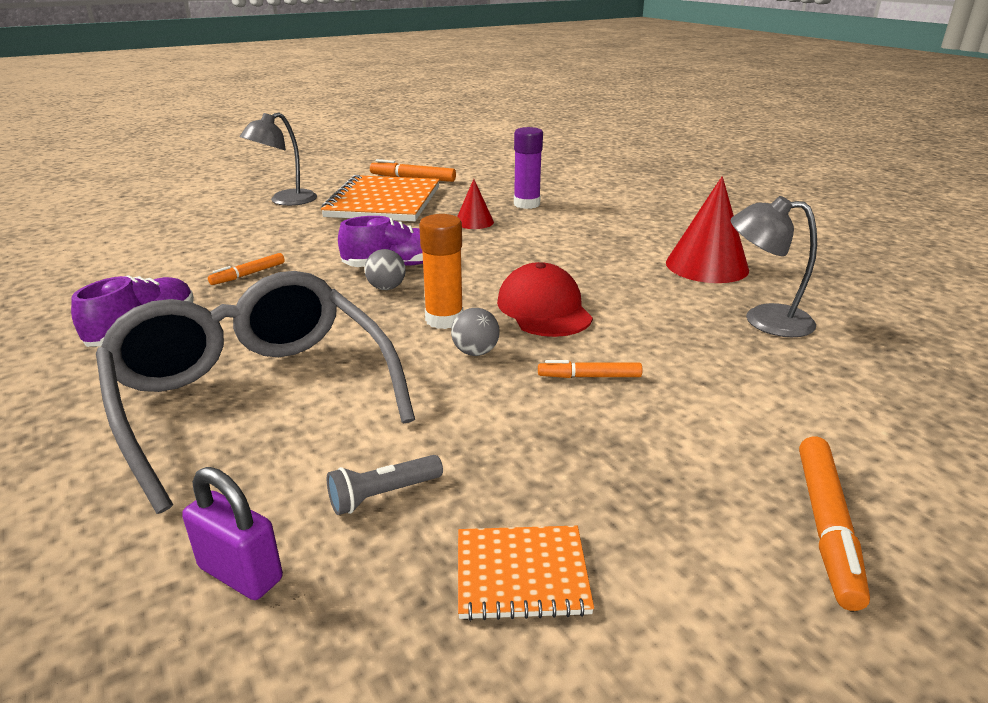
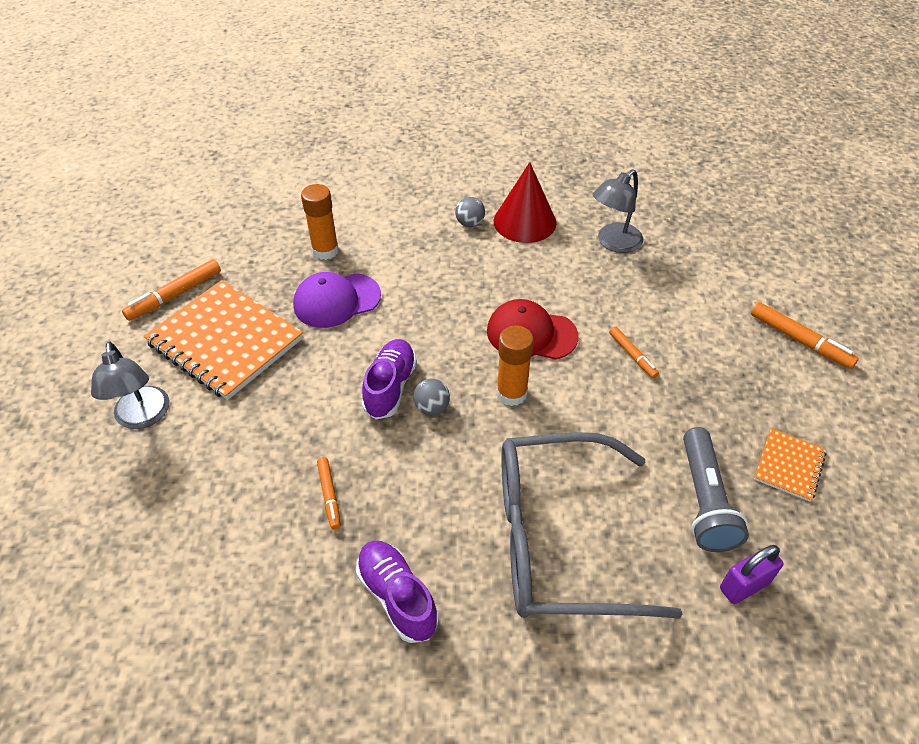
camera: 60 degrees left, 20 degrees up
(383, 495) = (704, 500): grey flashlight -> grey flashlight, size x1.85
(474, 222) = (336, 300): red cone -> purple cap
(475, 352) = (570, 396): grey ball -> grey ball (470, 223)
(526, 204) = (325, 251): purple glue stick -> orange glue stick
(589, 377) = (632, 355): orange marker -> orange marker turned 60 degrees counterclockwise

